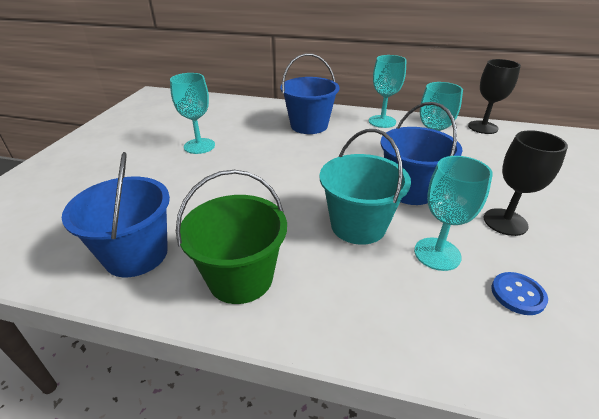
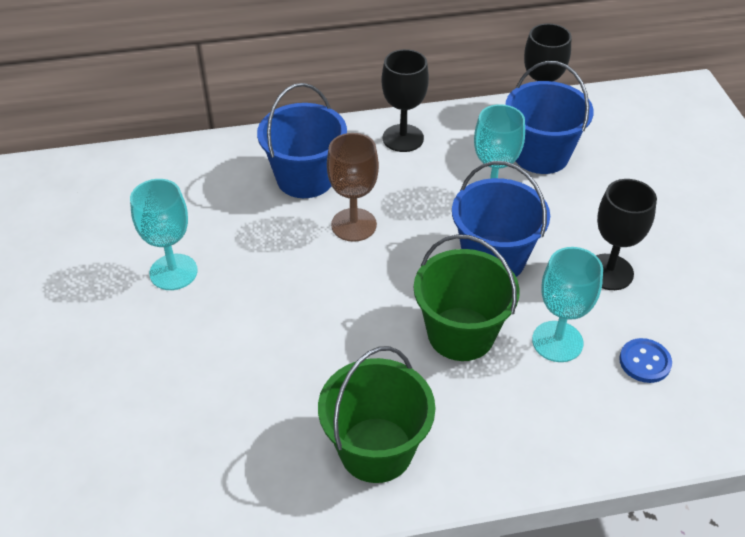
camera: 25 degrees left, 10 degrees up
(136, 254) = (237, 469): blue bucket -> blue bucket (540, 155)
(322, 151) = (353, 225): none -> brown goblet
(358, 225) = (461, 334): turquoise bucket -> green bucket
(382, 121) = (403, 138): turquoise goblet -> black goblet

